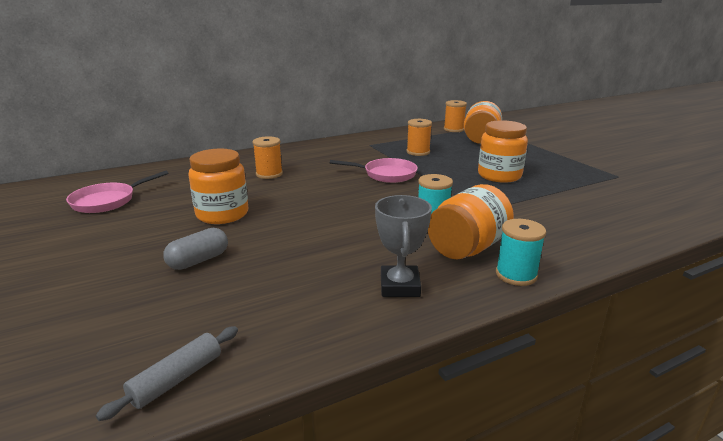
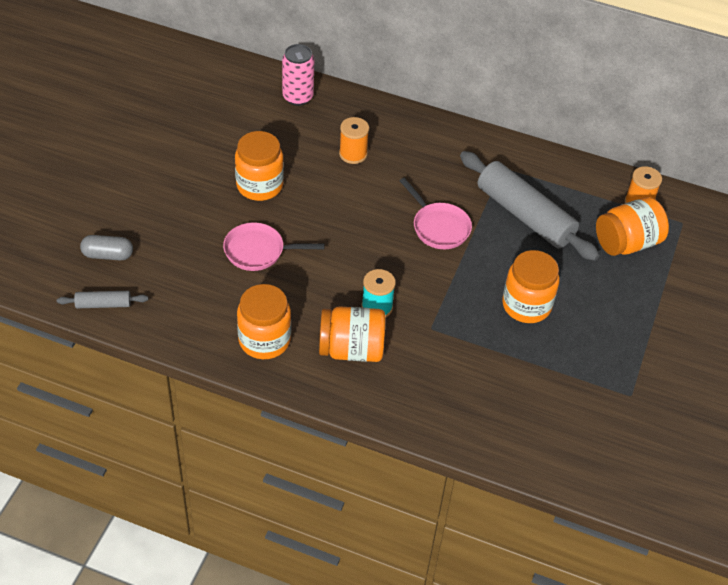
camera: 45 degrees right, 25 degrees up
(107, 201) = (211, 109): pink pan -> pink pan (258, 251)
(180, 171) = (298, 97): none -> pink can
(198, 260) = (195, 225): grey capsule -> grey capsule (108, 255)
(400, 286) = (264, 340): grey trophy -> orange jar
(418, 152) = (524, 215): orange spool -> grey rolling pin
(516, 275) = (338, 392): turquoise spool -> none

